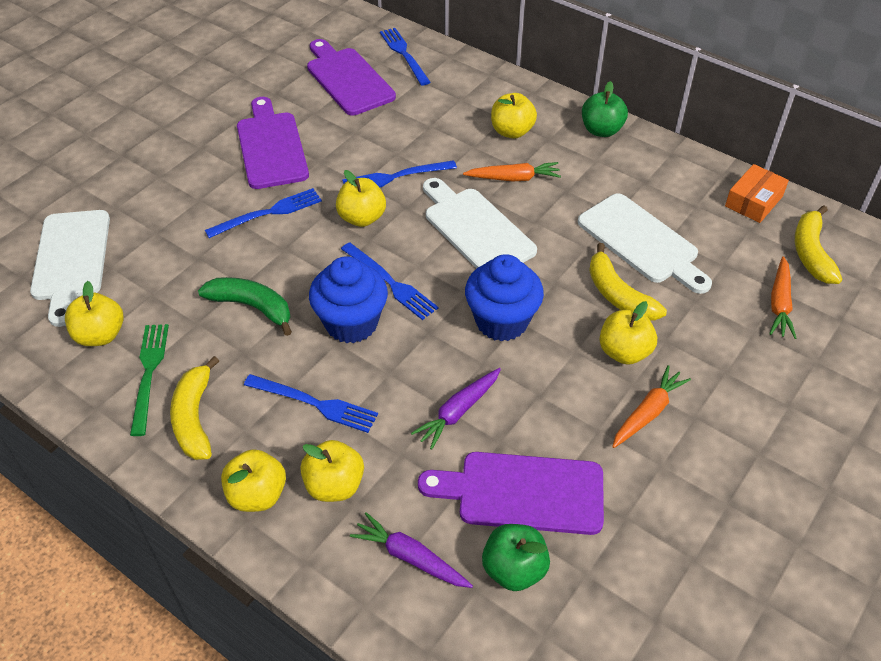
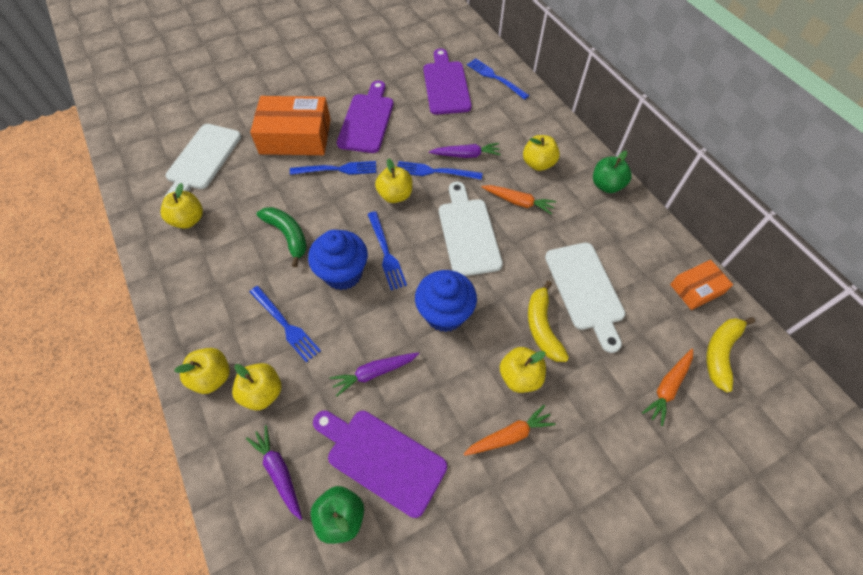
camera: 25 degrees right, 10 degrees up
(149, 373) = (200, 259): green fork -> none
(186, 193) = (295, 136): none -> orange box
(194, 418) = (208, 303): yellow banana -> none
(404, 54) = (495, 78): blue fork -> blue fork turned 45 degrees counterclockwise
(421, 148) = (466, 155): none -> purple carrot

